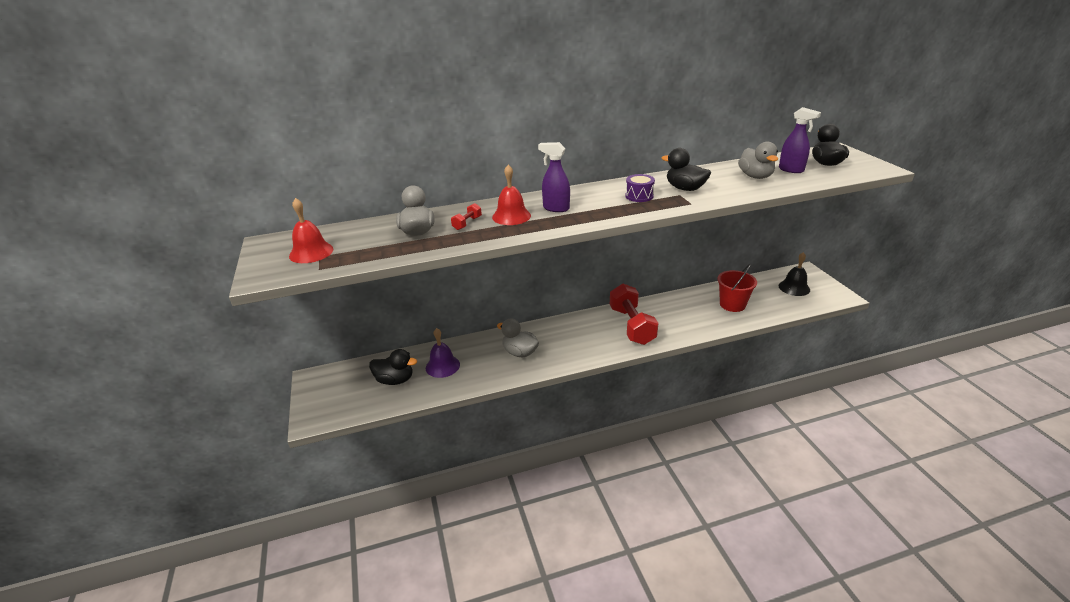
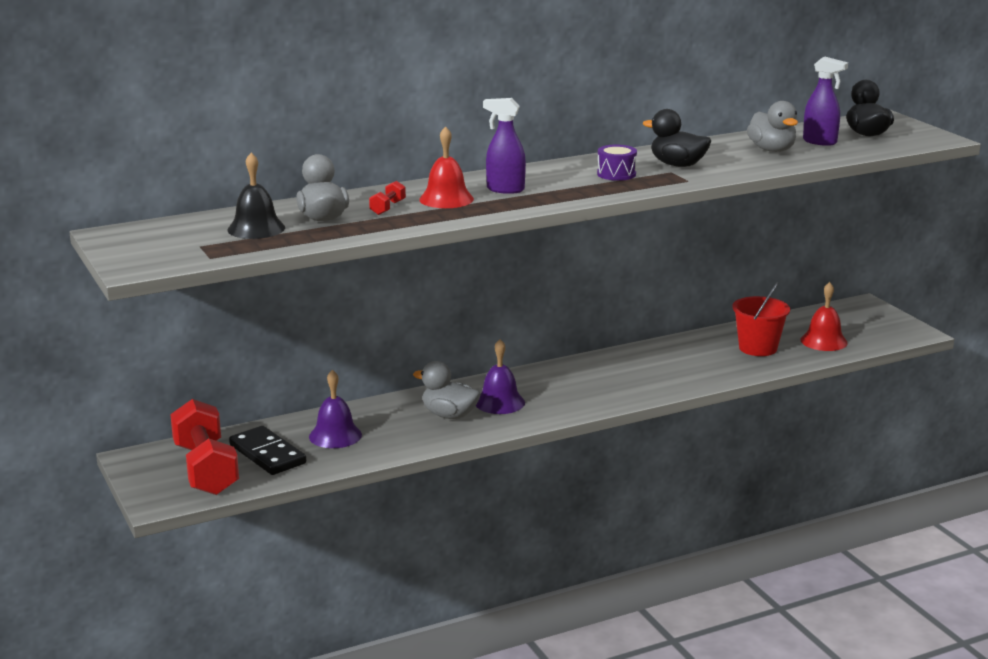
camera: 10 degrees left, 10 degrees down
(311, 252) = (185, 242): red bell -> red bell (823, 341)
(395, 380) = (267, 454): black duck -> black domino
(555, 343) = (499, 402): none -> purple bell
(631, 326) = (611, 378): red dumbbell -> red dumbbell (205, 469)
(794, 287) = (847, 325): black bell -> black bell (256, 228)

